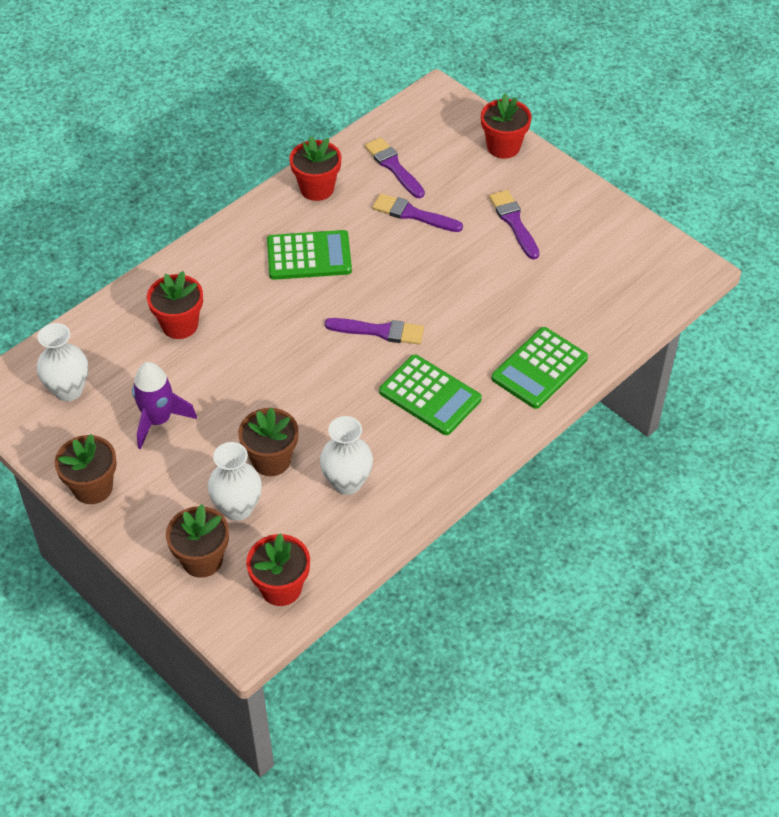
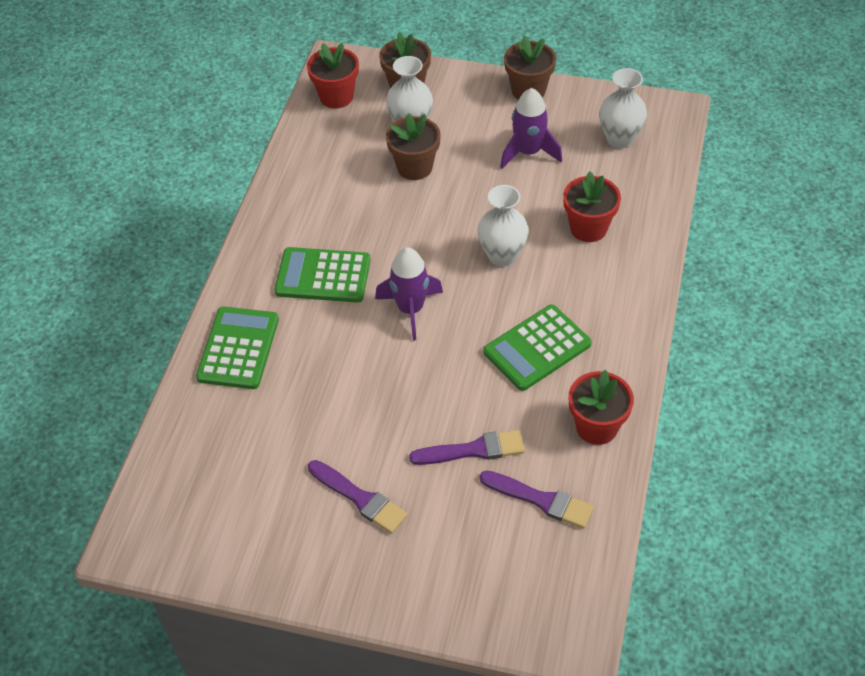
camera: 150 degrees right, 0 degrees up
(347, 482) = (342, 180): white vase -> white vase (502, 256)
(379, 331) = (410, 309): purple brush -> purple rocket
(503, 147) = (438, 601): red flower pot -> none

